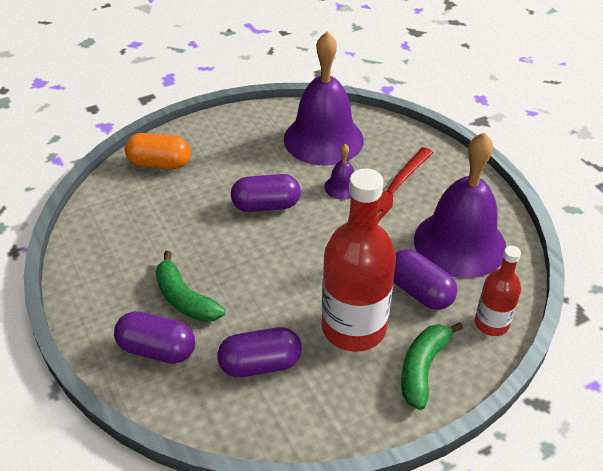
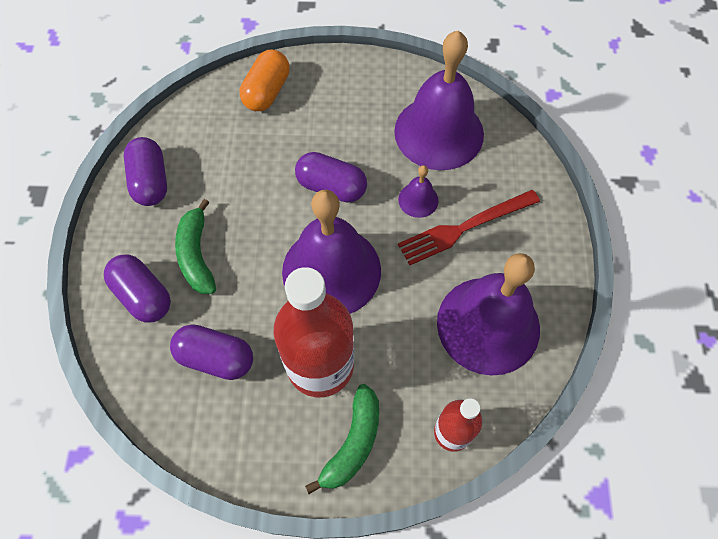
camera: 30 degrees right, 20 degrees up
(160, 163) = (267, 92): orange capsule -> orange capsule turned 75 degrees clockwise
(311, 260) = (331, 270): none -> purple bell
(419, 291) = (408, 359): purple capsule -> purple capsule (151, 181)
(423, 368) = (353, 443): green banana -> green banana turned 150 degrees clockwise

